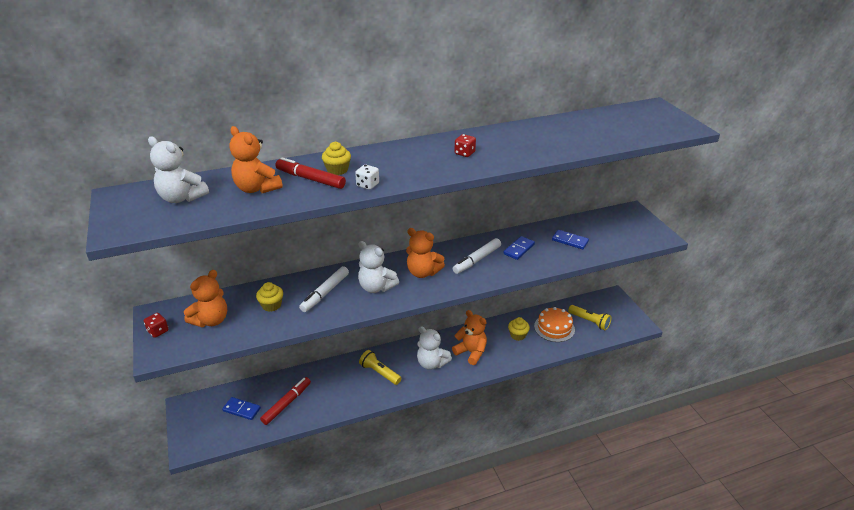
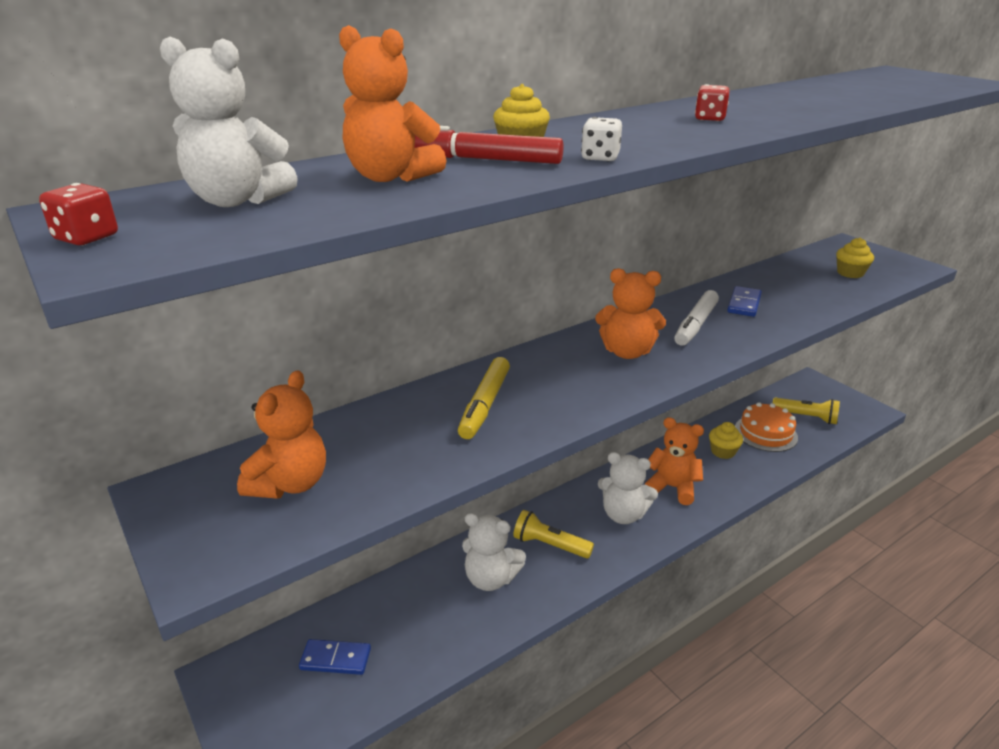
camera: 15 degrees left, 5 degrees down
(158, 331) = (183, 523): red dice -> red dice (86, 238)
(271, 305) = (398, 439): yellow cupcake -> yellow cupcake (850, 273)
(286, 404) = (415, 630): red marker -> none
(325, 293) = (485, 404): white marker -> yellow marker
(376, 287) = (567, 383): white teddy bear -> white teddy bear (490, 578)
(570, 241) = (804, 285): blue domino -> none

